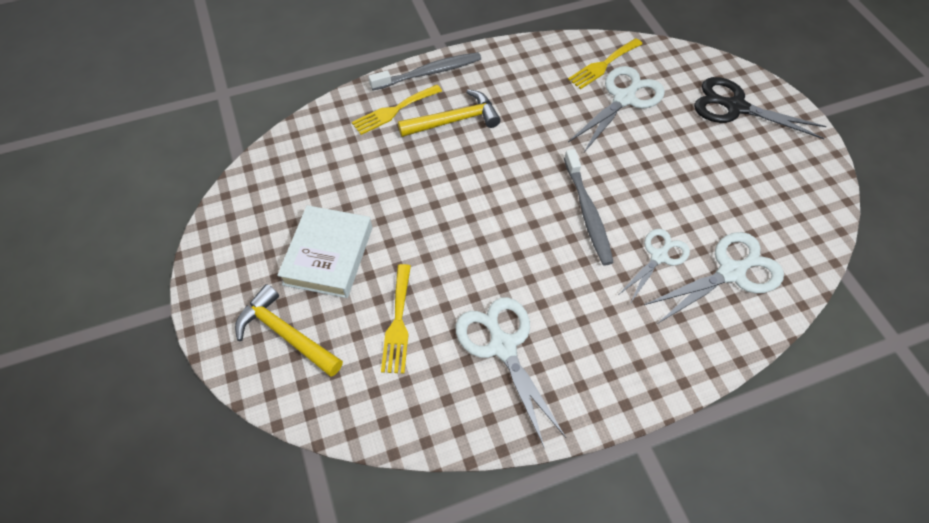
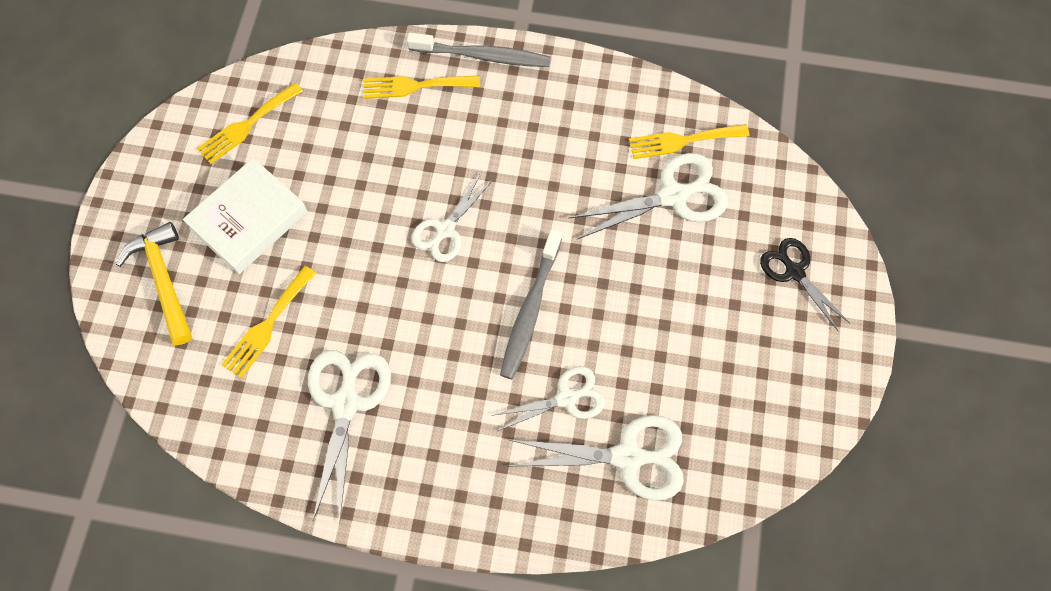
camera: 30 degrees right, 10 degrees up
(280, 192) = (247, 125): none -> yellow fork
(454, 120) = (470, 129): yellow hammer -> none
(486, 190) = (445, 230): none -> white scissors
(735, 107) = (794, 272): black scissors -> black scissors, size x0.65

